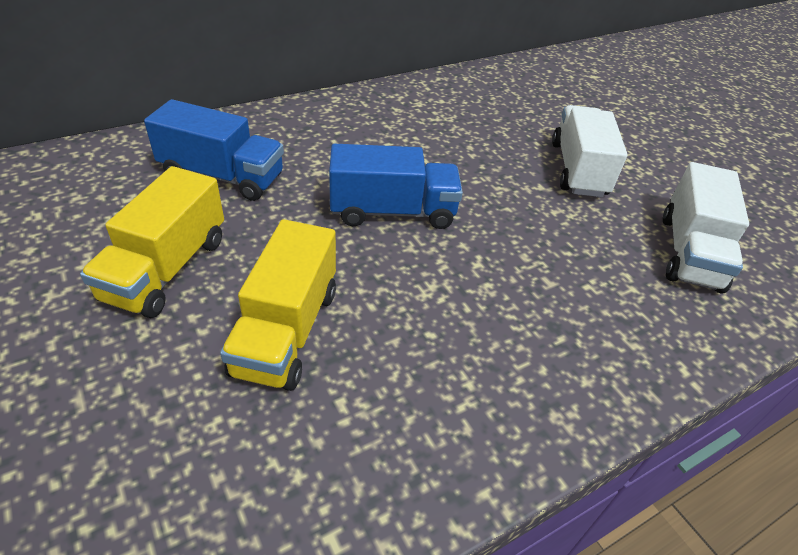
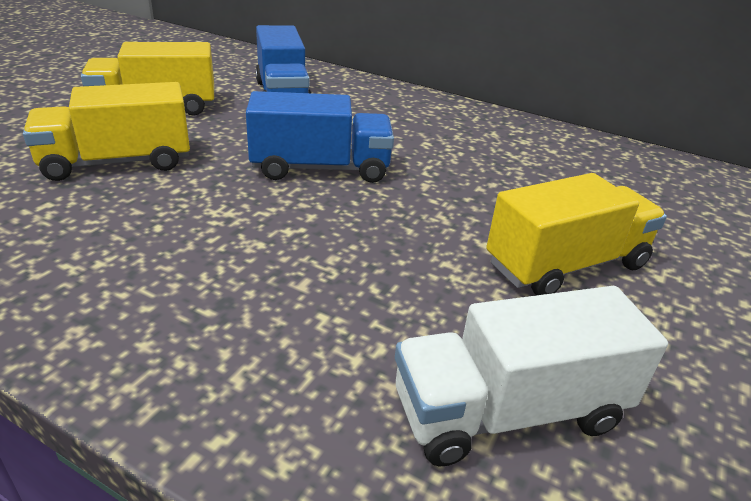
camera: 60 degrees right, 10 degrees down
(392, 212) = (320, 168): blue truck -> blue truck turned 60 degrees counterclockwise
(578, 169) = (566, 265): white truck -> yellow truck

